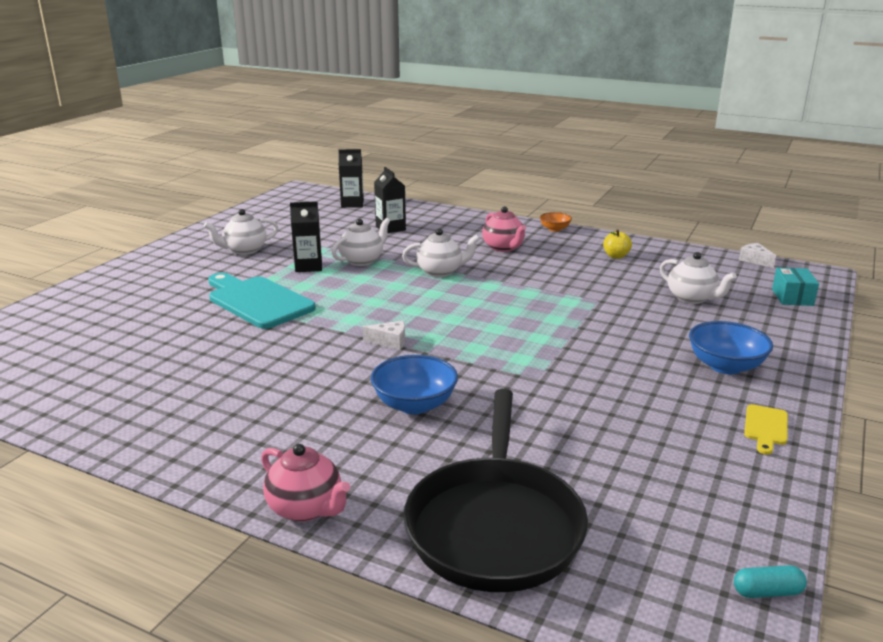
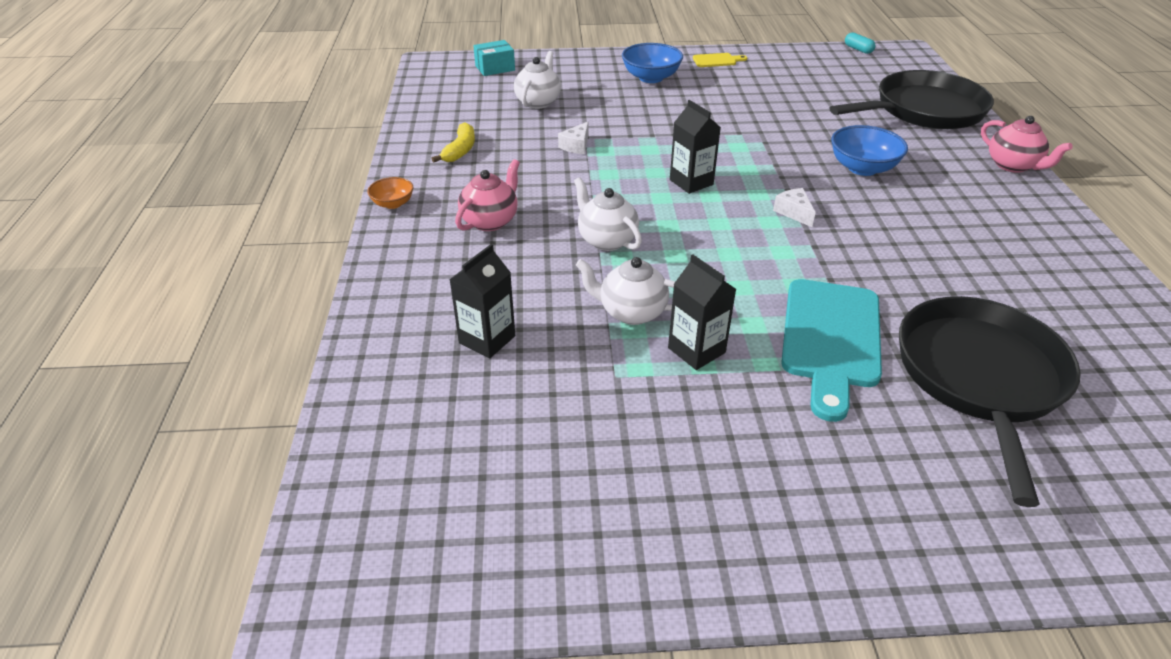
camera: 120 degrees left, 15 degrees up
(160, 328) = (980, 378): none -> black pan
(244, 250) = (710, 456): white teapot -> none
(306, 508) = (1012, 165): pink teapot -> pink teapot turned 135 degrees clockwise
(352, 204) = (385, 444): black carton -> black carton (691, 182)
(616, 256) = (460, 150): yellow apple -> yellow banana
(755, 260) = (416, 88): white cheese -> white cheese (576, 146)

